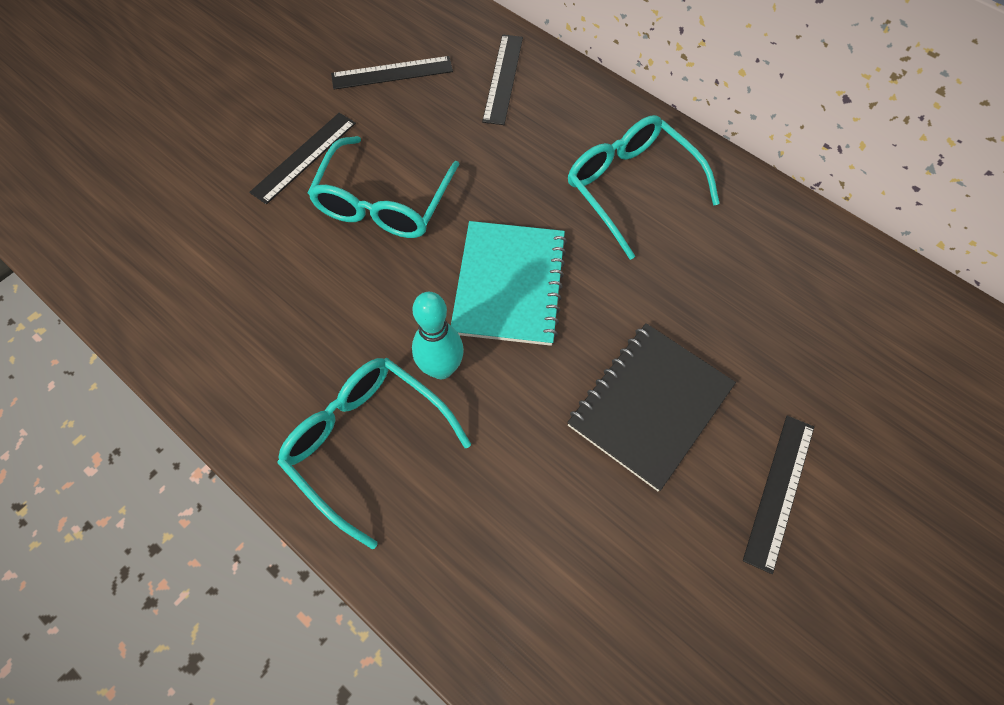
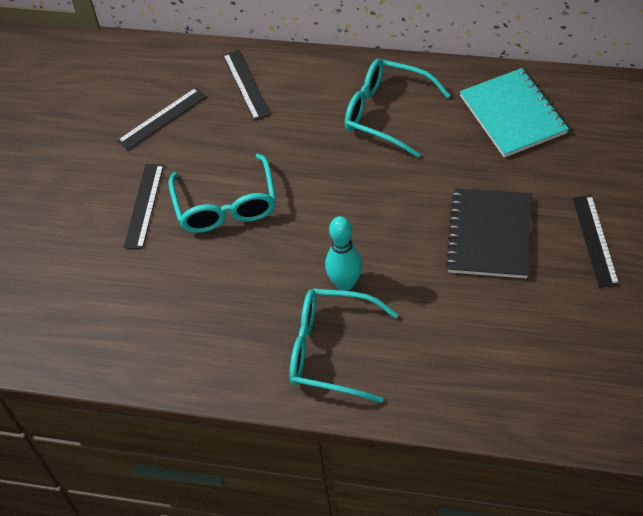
camera: 25 degrees left, 10 degrees down
(509, 284) = (351, 212): turquoise notebook -> turquoise notebook (513, 114)

